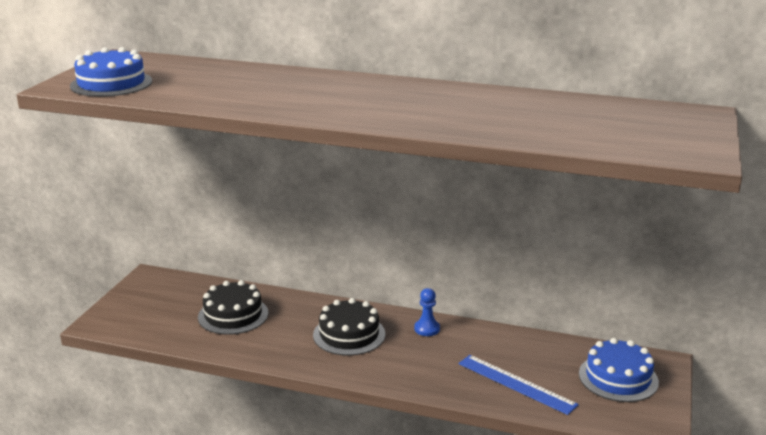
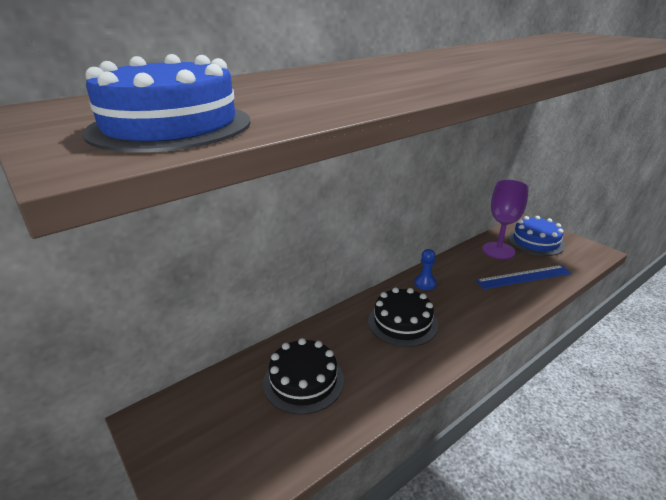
camera: 55 degrees left, 5 degrees up
(556, 356) = (498, 250): none -> purple goblet

